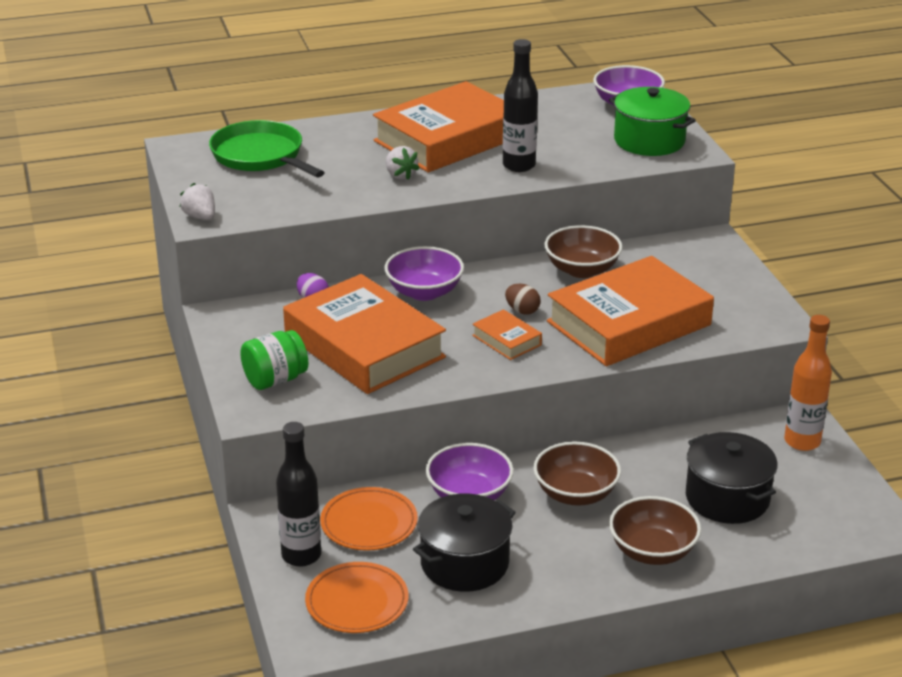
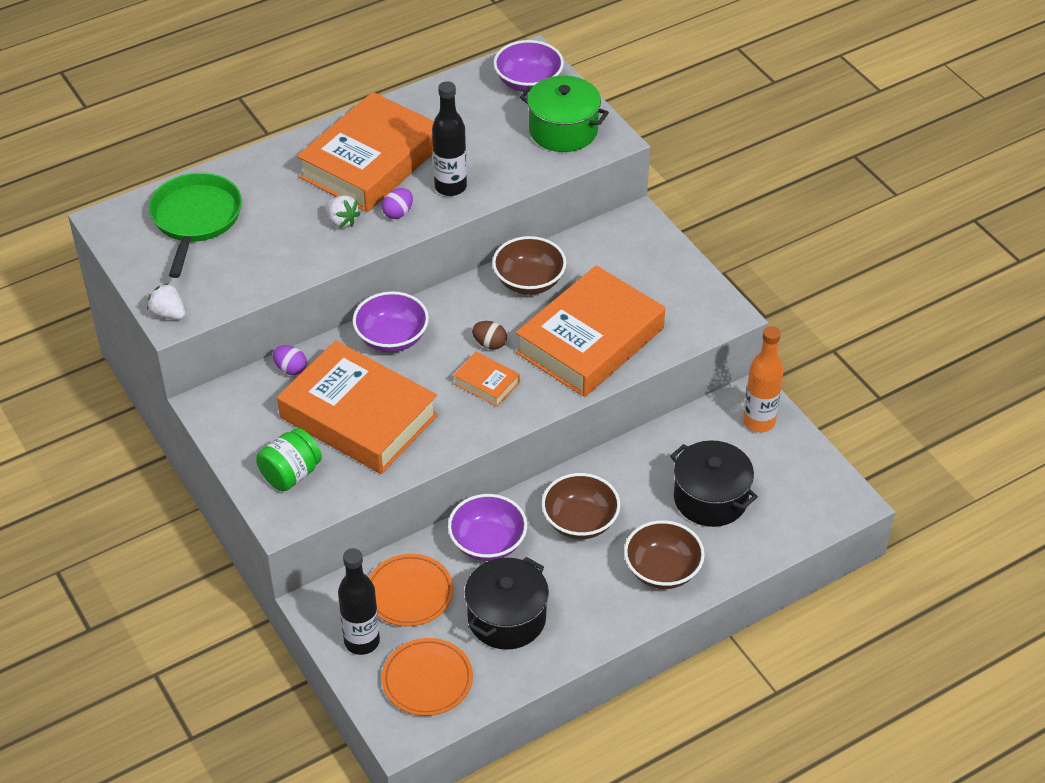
camera: 15 degrees left, 15 degrees up
(260, 156) = (195, 219): green pan -> green pan turned 60 degrees clockwise
(458, 177) = (398, 213): none -> purple egg

